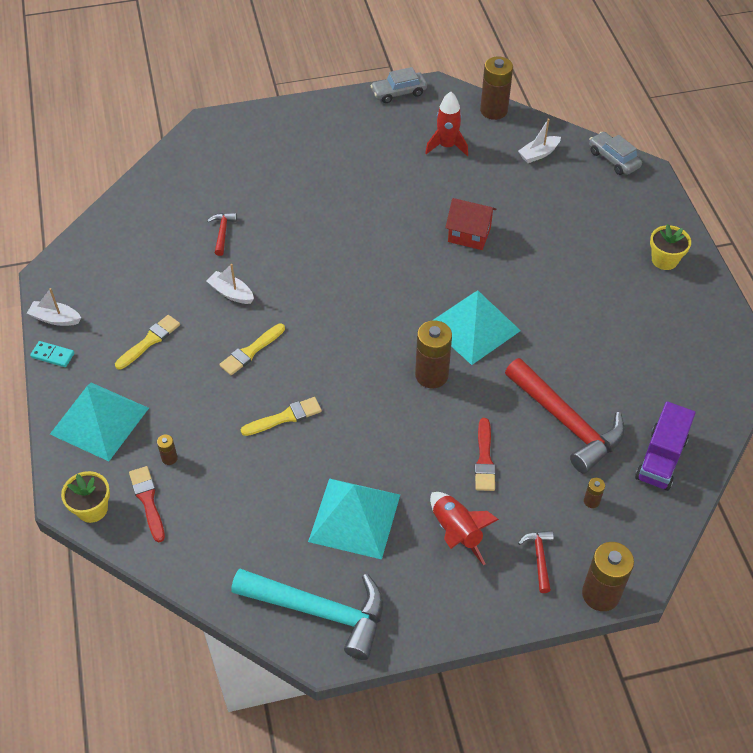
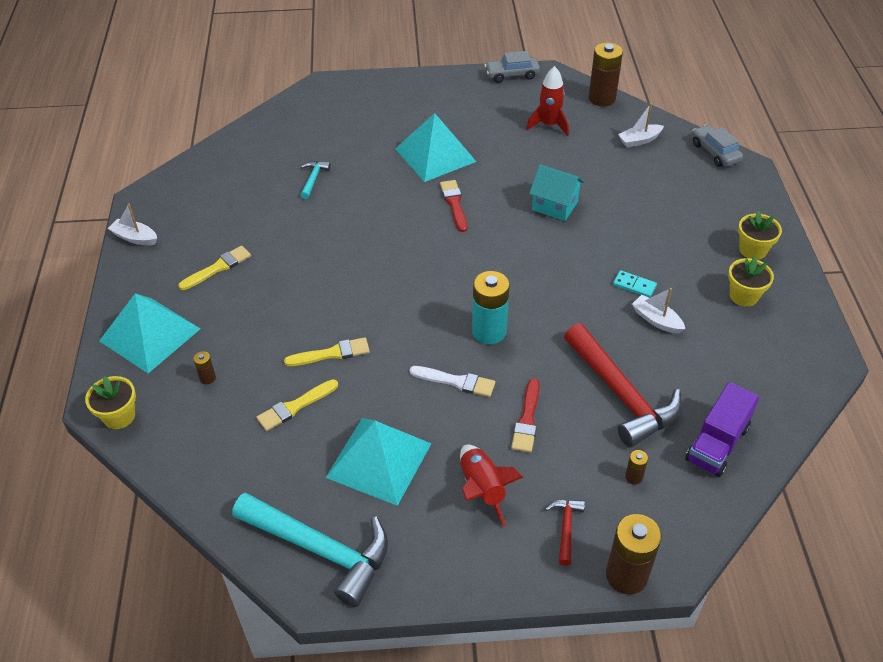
camera: 10 degrees right, 5 degrees down
(53, 355) = (123, 270): turquoise domino -> turquoise domino (634, 285)
(148, 501) = (175, 416): red brush -> red brush (454, 204)
(222, 232) = (313, 179): red hammer -> turquoise hammer
(231, 293) = (308, 233): white boat -> white boat (656, 320)
(251, 351) = (313, 288): yellow brush -> yellow brush (295, 406)
(411, 430) = (456, 381): none -> white brush
(431, 375) = (489, 331): brown battery -> turquoise battery
(469, 235) = (555, 206): red house -> turquoise house
(473, 327) = (541, 291): turquoise pyramid -> turquoise pyramid (435, 155)
(663, 308) = (743, 296): none -> yellow flower pot

